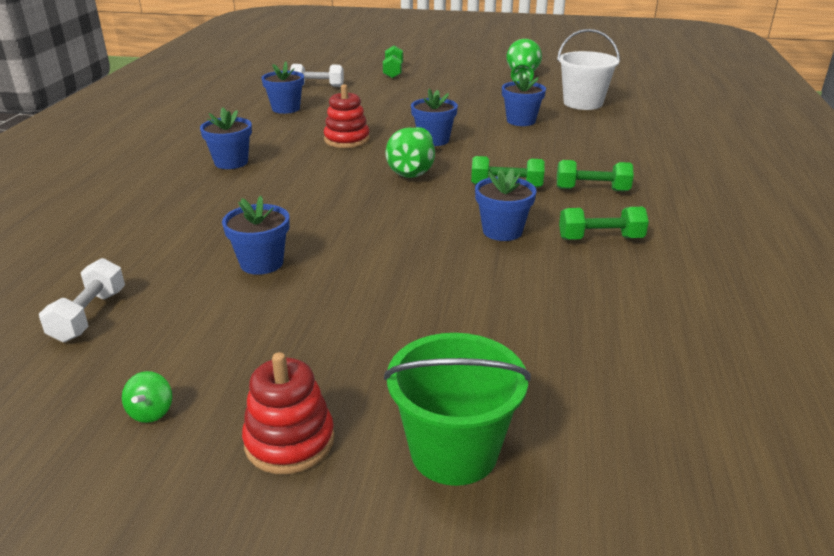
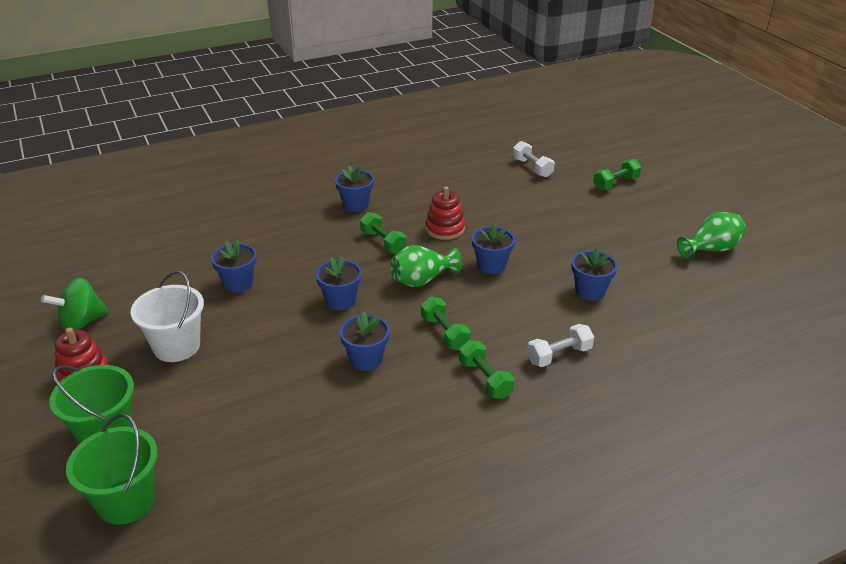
camera: 55 degrees right, 5 degrees up
(89, 315) = (145, 259): white dumbbell -> white dumbbell (559, 355)
(151, 412) = (81, 322): green spinning top -> green spinning top, size x2.02
(286, 109) = (469, 178): blue flower pot -> blue flower pot (340, 301)
(583, 103) = (685, 309): white bucket -> white bucket (177, 346)
(600, 238) = (399, 411): green dumbbell -> green dumbbell (383, 242)
(616, 466) = (126, 501): none -> green bucket

